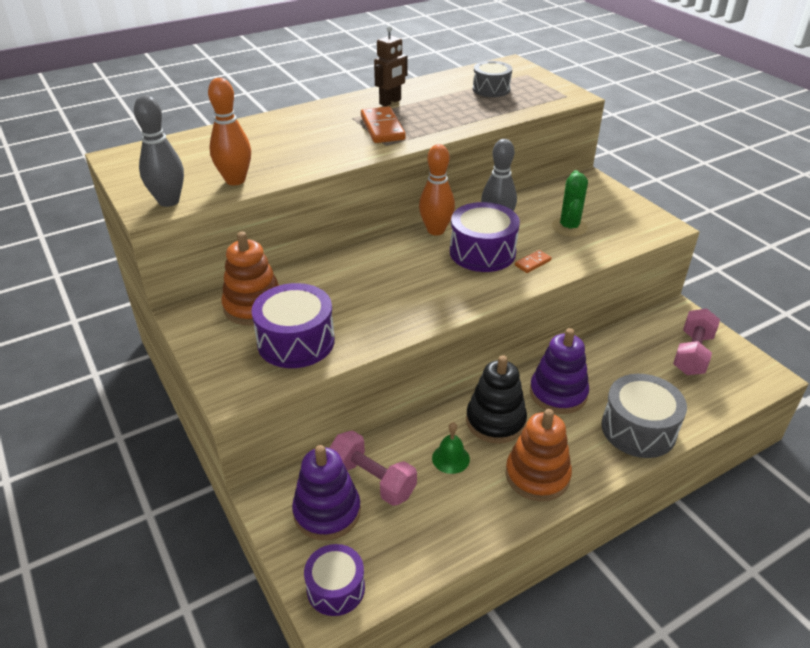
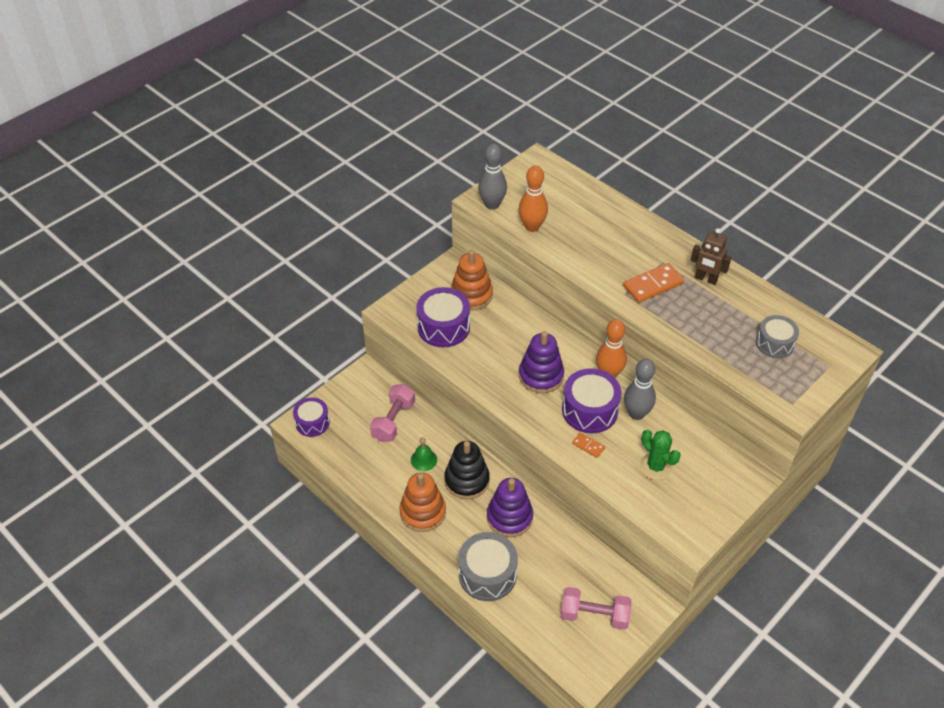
camera: 75 degrees right, 10 degrees up
(327, 512) = (363, 404): purple stacking toy -> purple stacking toy (541, 376)
(569, 227) = (655, 466): green cactus -> green cactus turned 60 degrees clockwise

